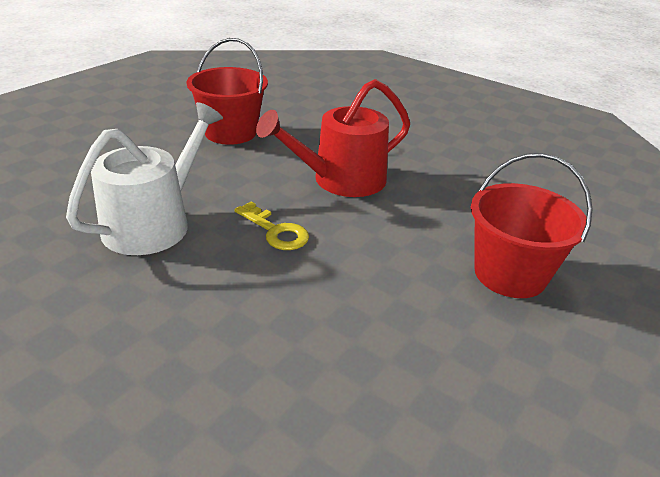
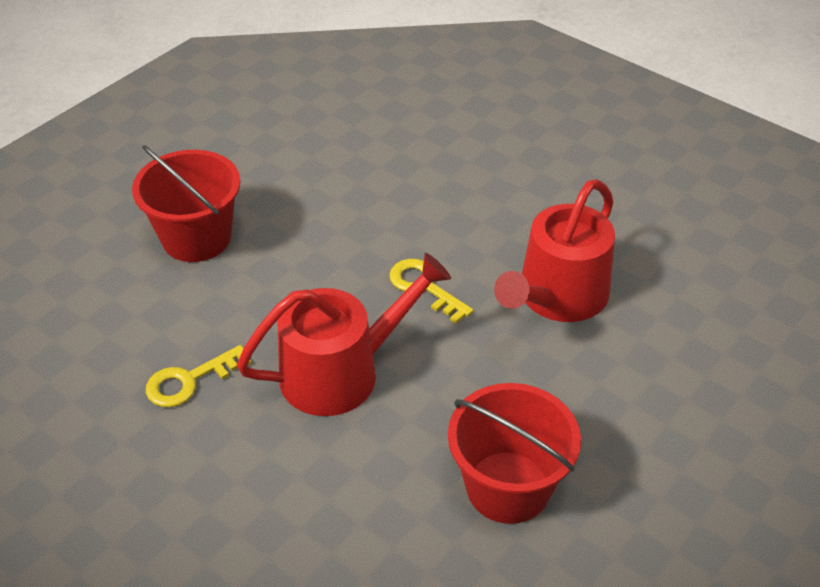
camera: 175 degrees left, 10 degrees up
(154, 223) = (557, 297): white watering can -> red watering can
(449, 177) = (189, 381): none -> yellow key

